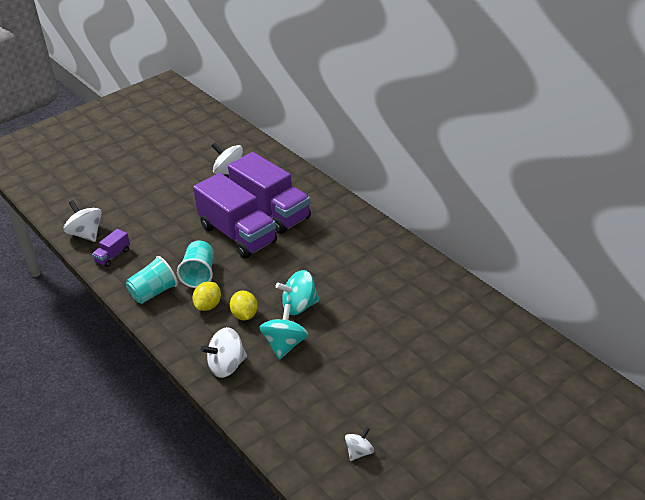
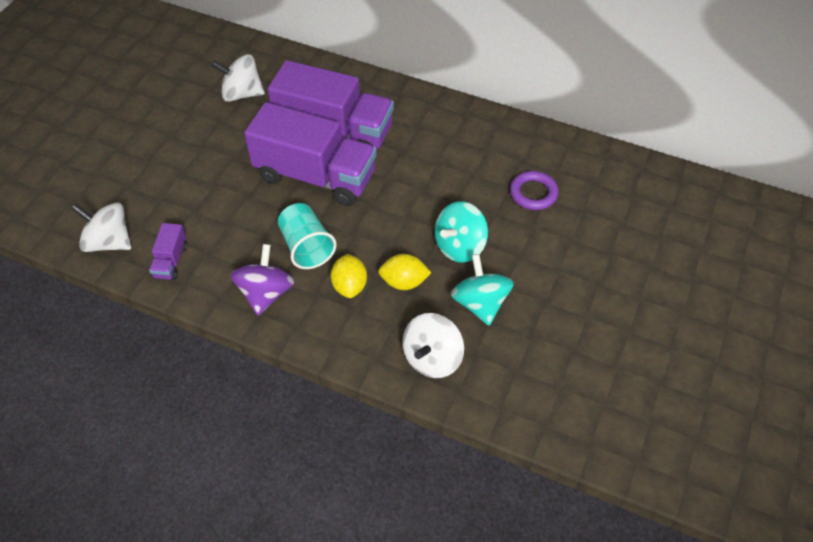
camera: 30 degrees left, 15 degrees up
(154, 292) = (265, 293): turquoise cup -> purple spinning top
(245, 315) = (404, 282): yellow lemon -> yellow lemon turned 45 degrees counterclockwise
(359, 452) = (659, 405): white spinning top -> none
(379, 290) = (533, 193): none -> purple ring

